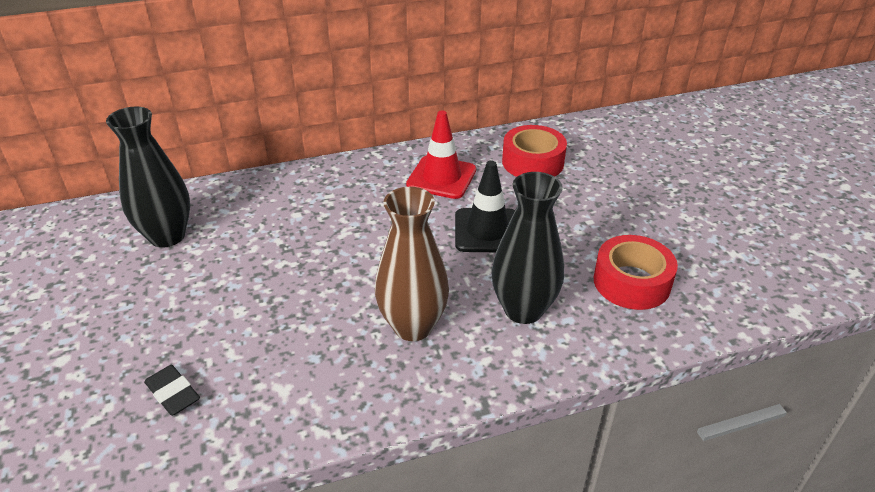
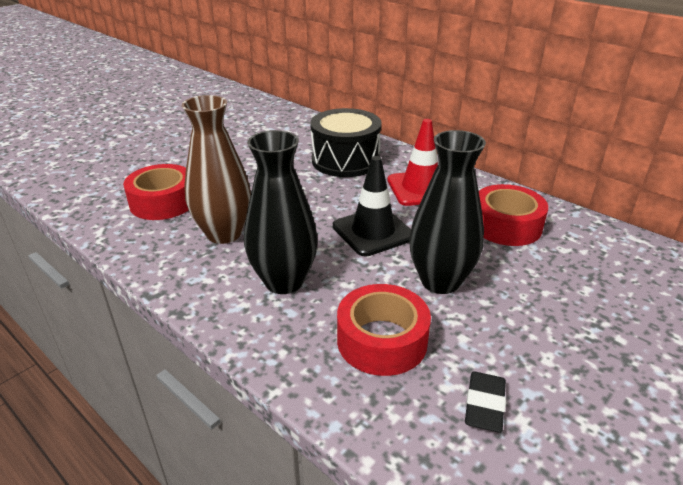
camera: 60 degrees right, 5 degrees down
(167, 236) = (245, 122): black vase -> black vase (440, 281)
(173, 393) = (110, 173): black eraser -> black eraser (484, 405)
(303, 358) = (163, 202): none -> red tape
(346, 198) = (345, 160): none -> black drum

